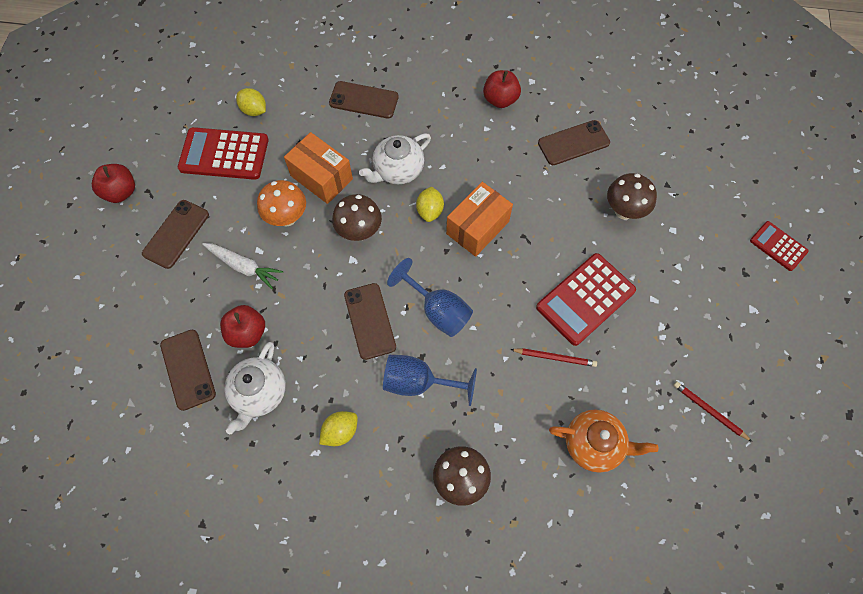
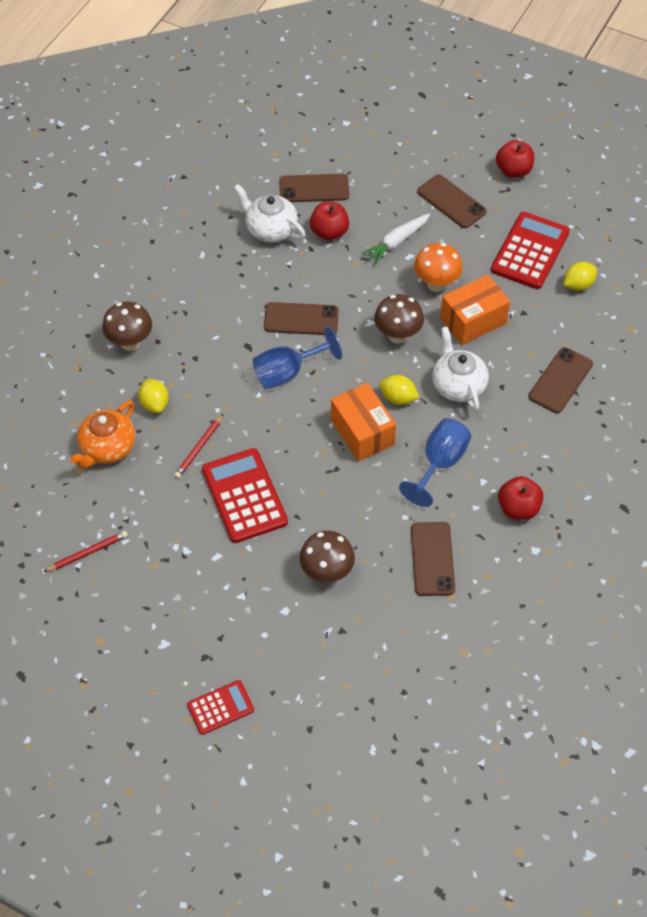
camera: 110 degrees right, 10 degrees down
(340, 431) = (211, 274): yellow lemon -> yellow lemon (154, 404)
(418, 382) = (227, 338): blue goblet -> blue goblet (440, 463)

